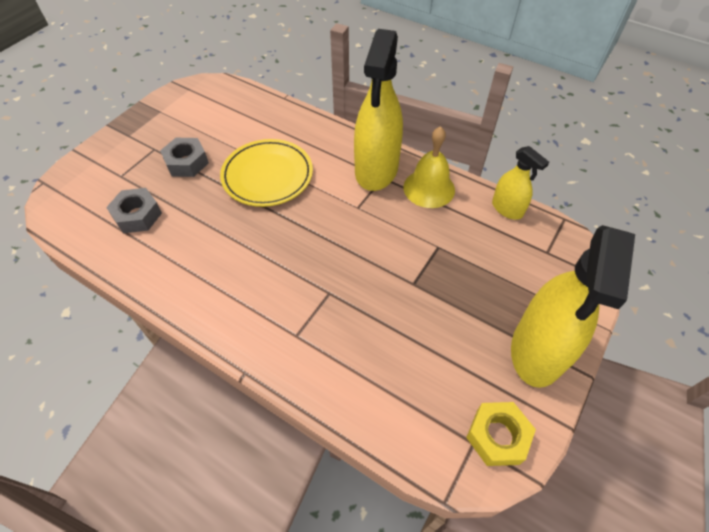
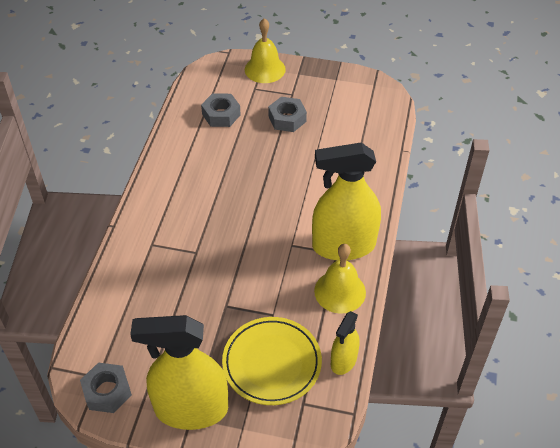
camera: 70 degrees right, 5 degrees down
(98, 159) = (265, 69): none -> yellow bell
(267, 176) = (297, 173): yellow plate -> yellow plate (272, 363)
(497, 436) = (107, 391): yellow nut -> grey nut

